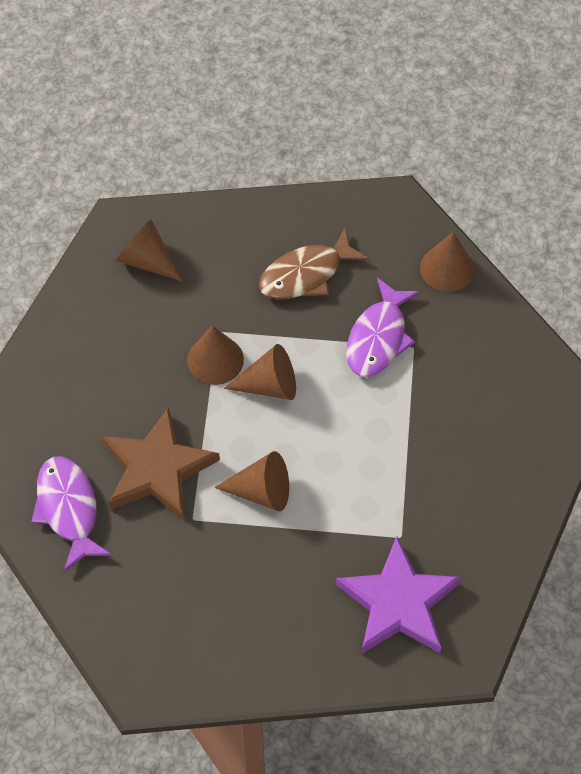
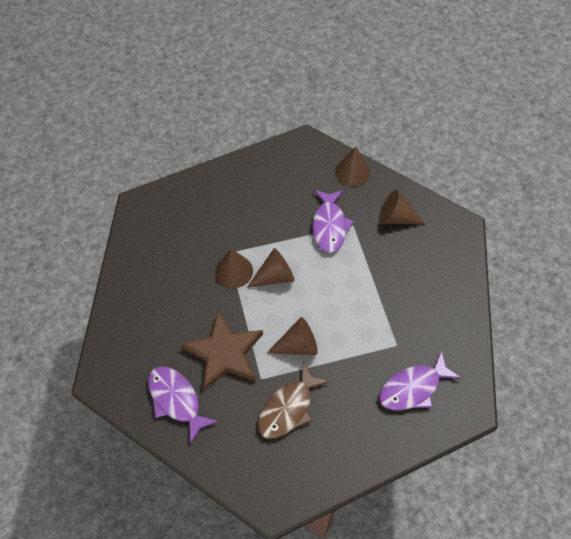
camera: 20 degrees left, 0 degrees up
(147, 260) = (165, 222): brown cone -> brown cone (395, 218)
(306, 274) = (269, 201): brown fish -> brown fish (288, 408)
(398, 602) = (413, 388): purple star -> purple fish

